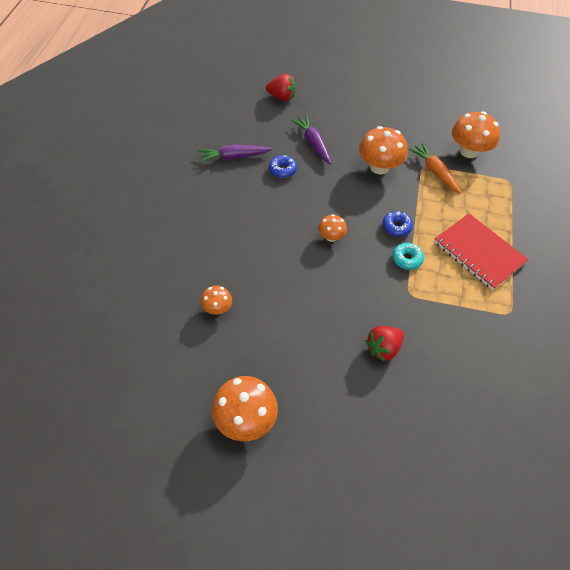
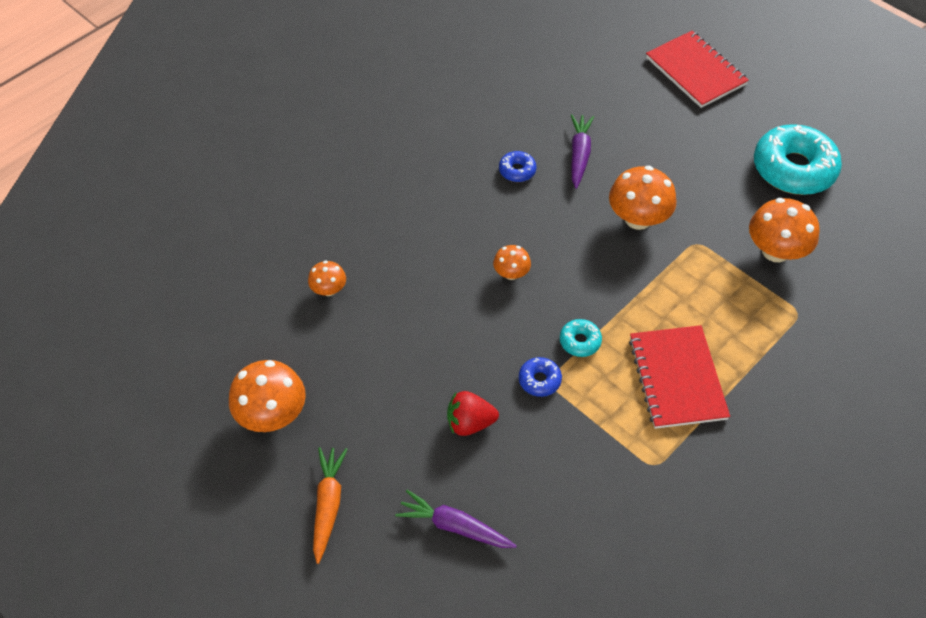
camera: 35 degrees right, 0 degrees up
(233, 157) = (472, 131): purple carrot -> purple carrot (454, 526)
(281, 97) = (586, 81): red strawberry -> none
(341, 66) = (695, 71): none -> red notebook
(396, 227) = (599, 299): blue donut -> blue donut (539, 380)
(434, 172) = (705, 256): orange carrot -> orange carrot (328, 504)
(440, 100) = (793, 169): none -> turquoise donut

